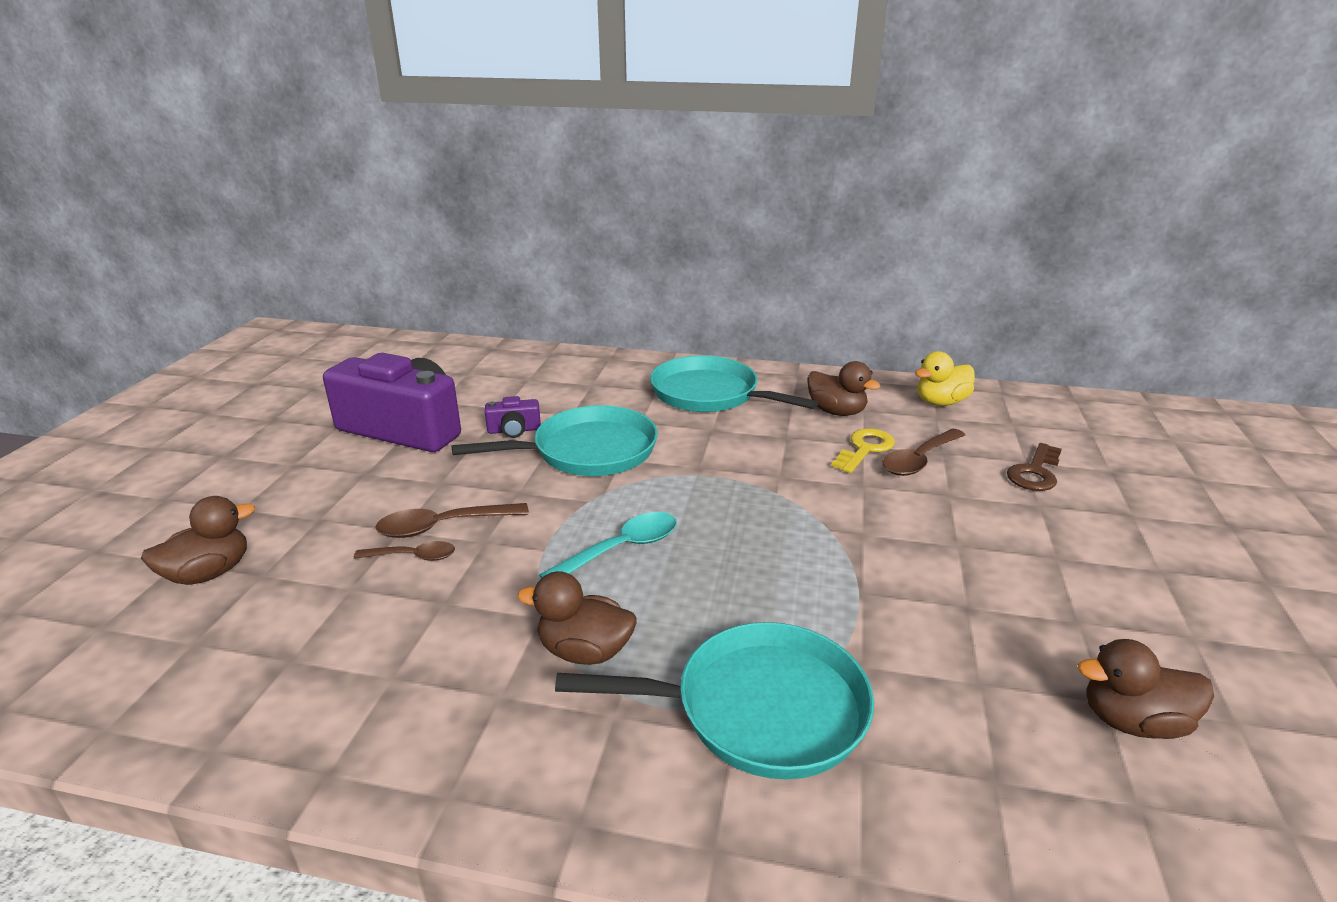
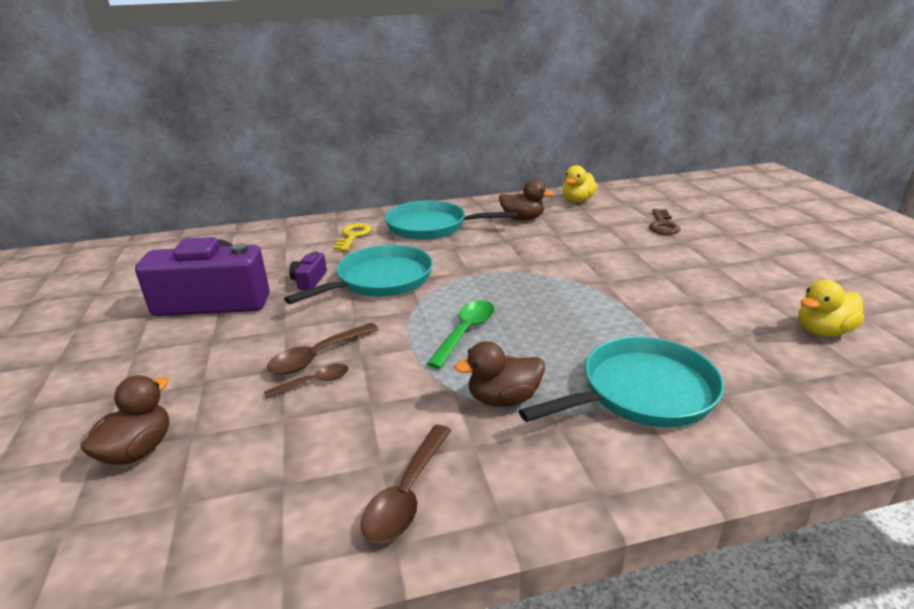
camera: 25 degrees left, 0 degrees up
(514, 430) = (309, 281): purple camera -> purple camera turned 135 degrees clockwise
(621, 549) = (465, 332): turquoise spoon -> green spoon
(865, 449) = (560, 235): yellow key -> yellow key (353, 236)
(919, 460) = (596, 234): brown spoon -> brown spoon (407, 494)
(1132, 721) = (822, 331): brown duck -> yellow duck

